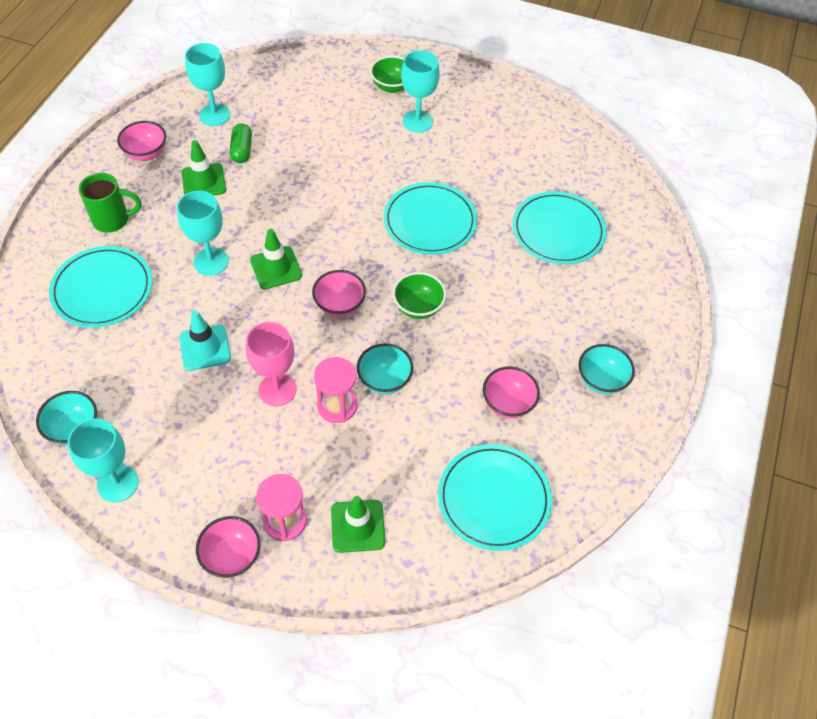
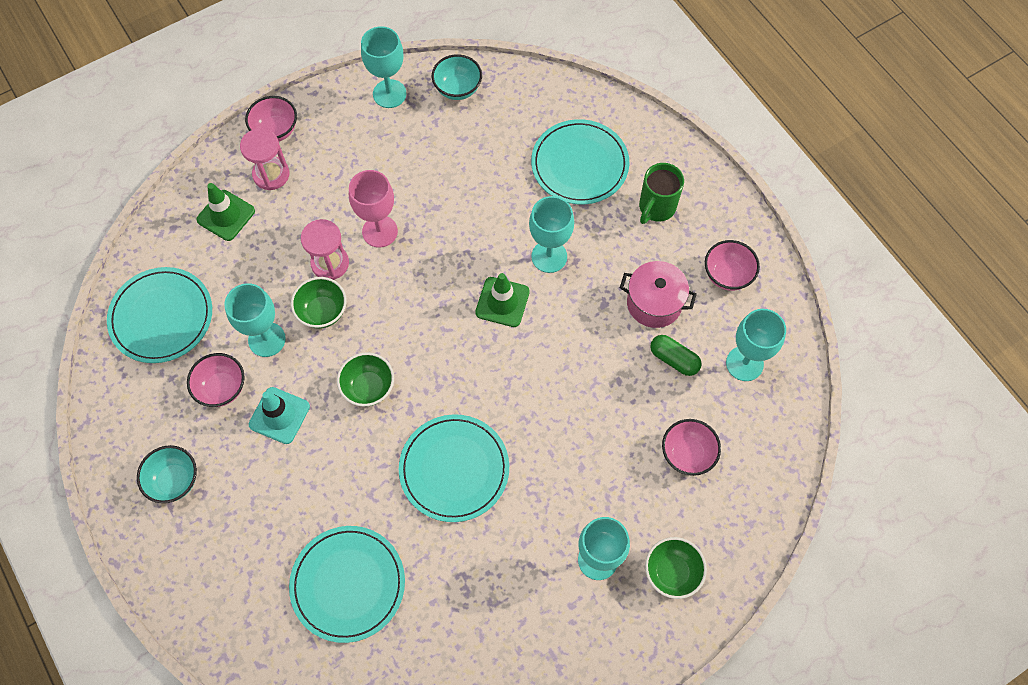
camera: 130 degrees right, 10 degrees up
(203, 181) = (654, 303): green traffic cone -> pink pot
(205, 348) = (461, 204): turquoise traffic cone -> turquoise traffic cone (279, 415)
(339, 305) = (422, 326): pink bowl -> pink bowl (687, 454)
(384, 380) = (322, 312): turquoise bowl -> green bowl
(442, 402) = (267, 339): none -> turquoise goblet

